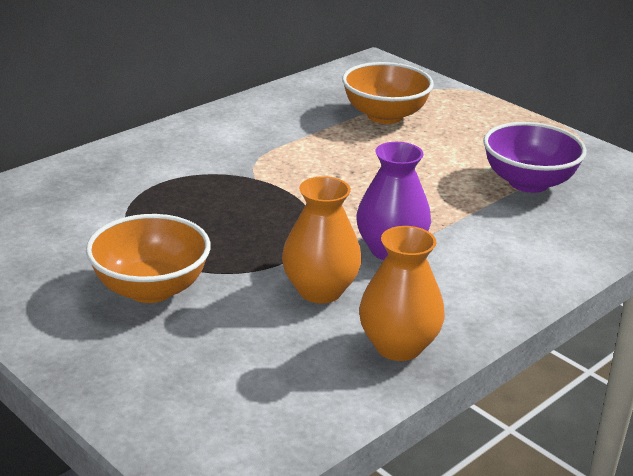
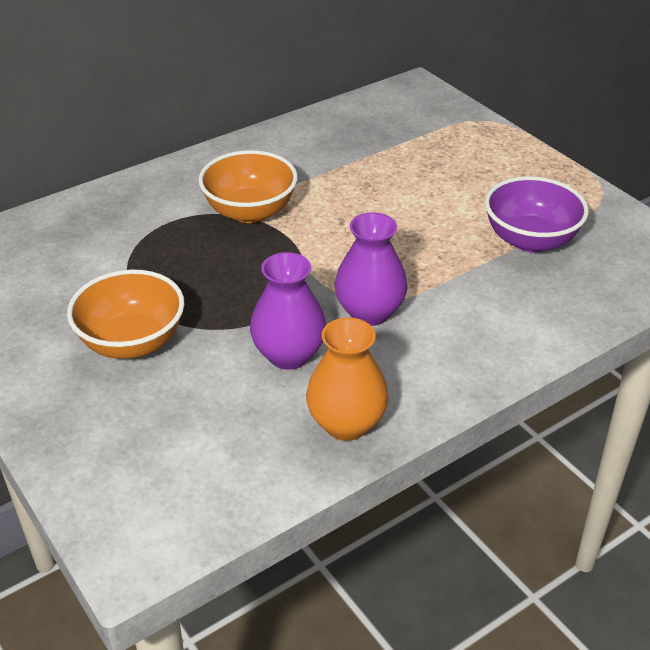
camera: 10 degrees right, 10 degrees up
(320, 291) = (289, 355): orange vase -> purple vase
(385, 116) = (408, 152): orange bowl -> orange bowl (250, 211)

